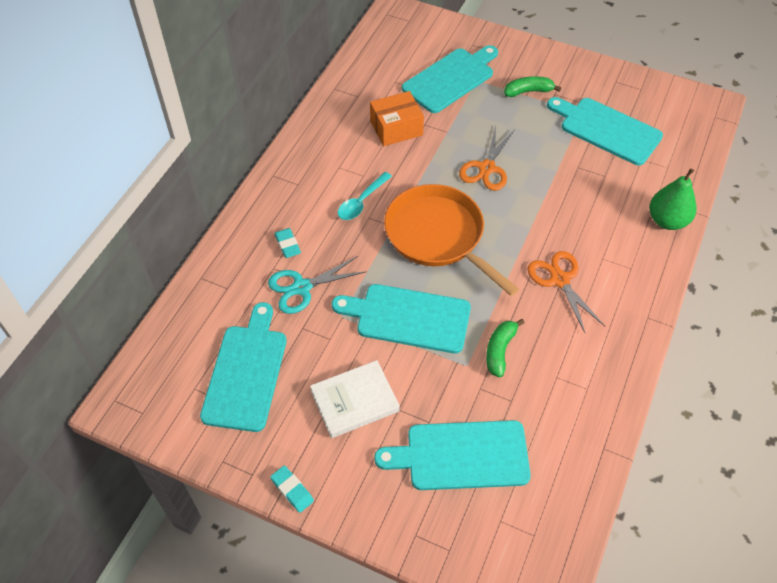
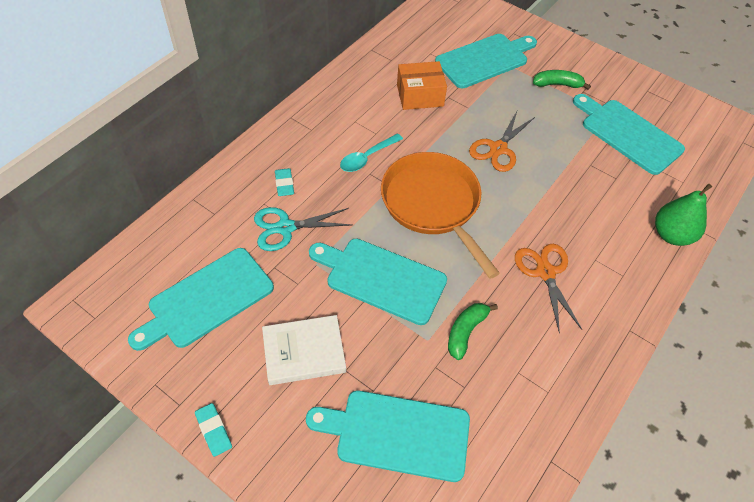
camera: 10 degrees right, 0 degrees up
(246, 372) = (206, 299): turquoise cutting board -> turquoise cutting board turned 150 degrees counterclockwise

